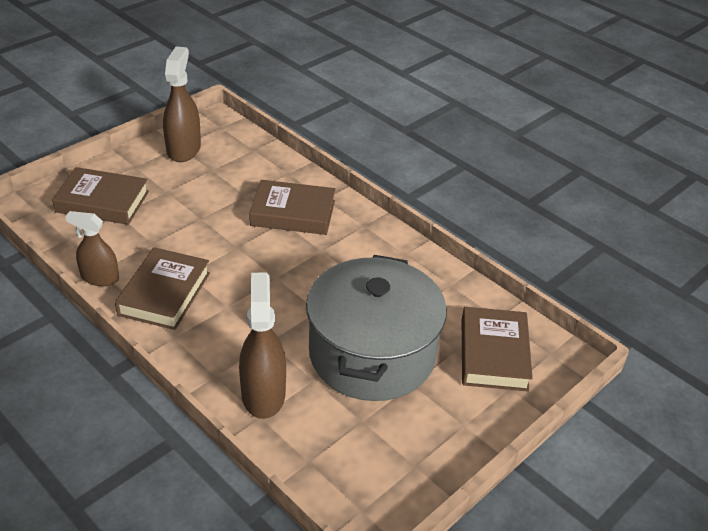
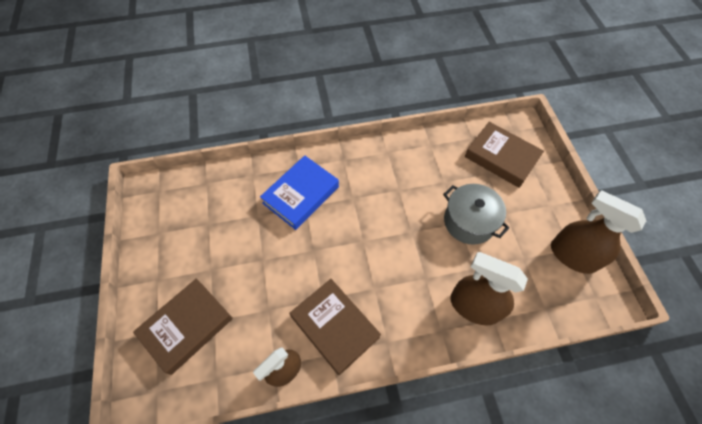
camera: 55 degrees left, 20 degrees up
(184, 149) = (165, 231): brown spray bottle -> brown spray bottle (572, 256)
(293, 213) = (301, 195): brown book -> blue book
(372, 354) = (469, 221): grey pot -> grey pot, size x0.56

